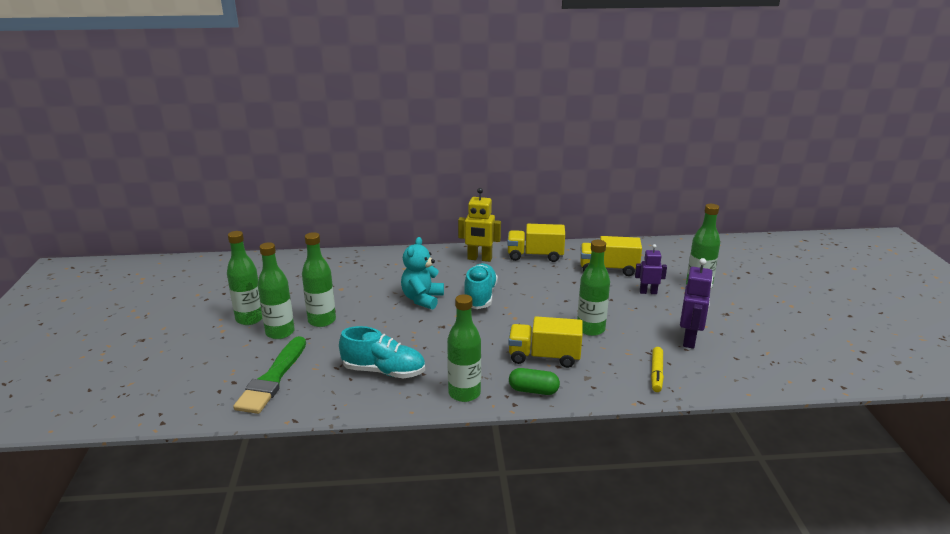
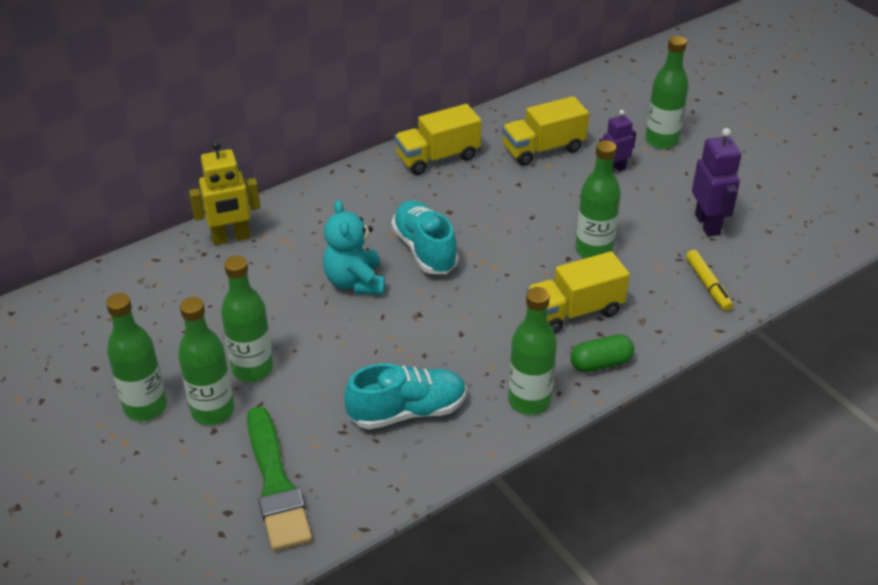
camera: 30 degrees left, 15 degrees up
(479, 259) = (371, 187): yellow robot -> yellow robot (231, 238)

